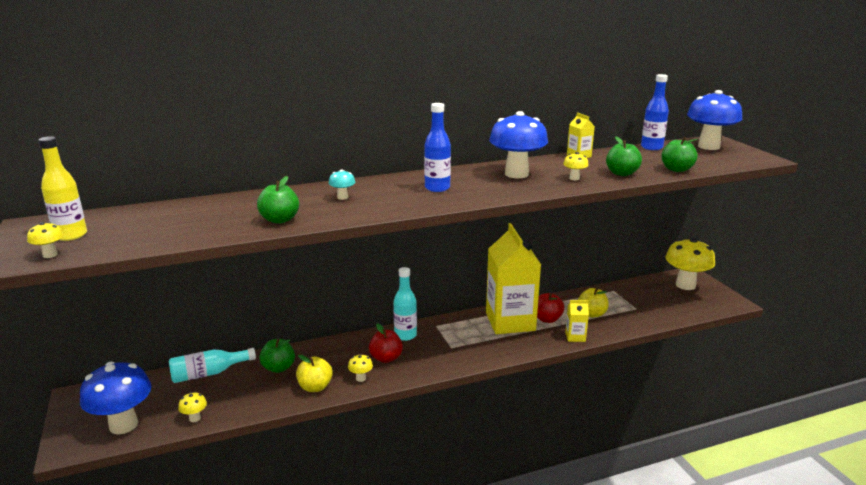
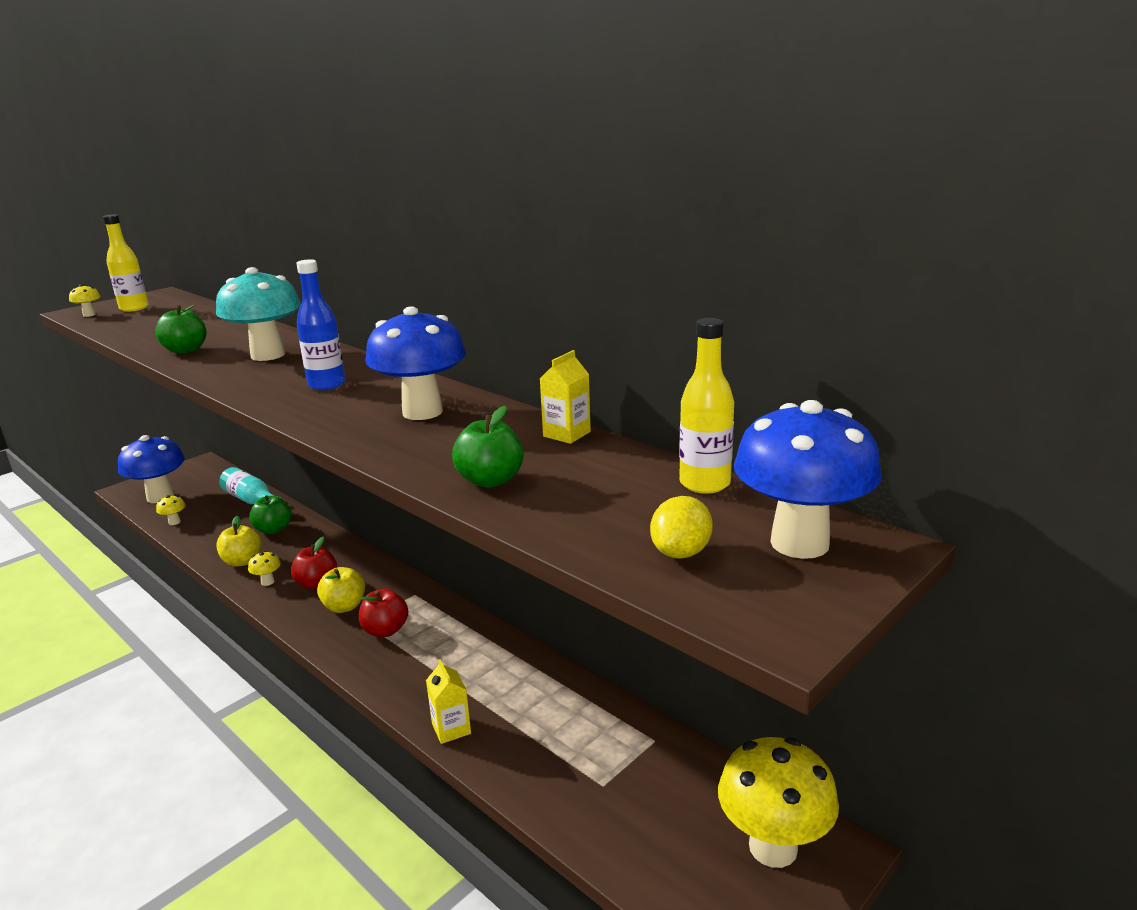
camera: 65 degrees right, 0 degrees up
(342, 197) = (268, 355): turquoise mushroom -> turquoise mushroom, size x2.36
(405, 335) = (378, 580): turquoise bottle -> none
(510, 322) = (462, 652): yellow carton -> none
(547, 319) = (492, 686): red apple -> red apple (385, 630)
(574, 178) = (430, 450): yellow mushroom -> none
(592, 314) = (542, 731): yellow apple -> yellow apple (344, 606)
(651, 147) = (704, 484): blue bottle -> yellow bottle
(676, 169) = (565, 526): green apple -> none
(708, 159) = (681, 552): none -> yellow lemon

